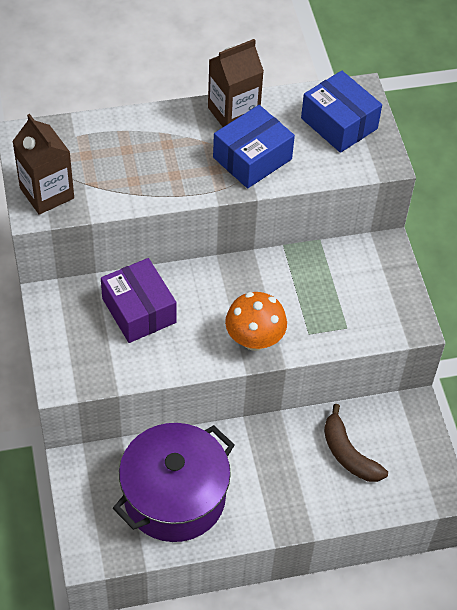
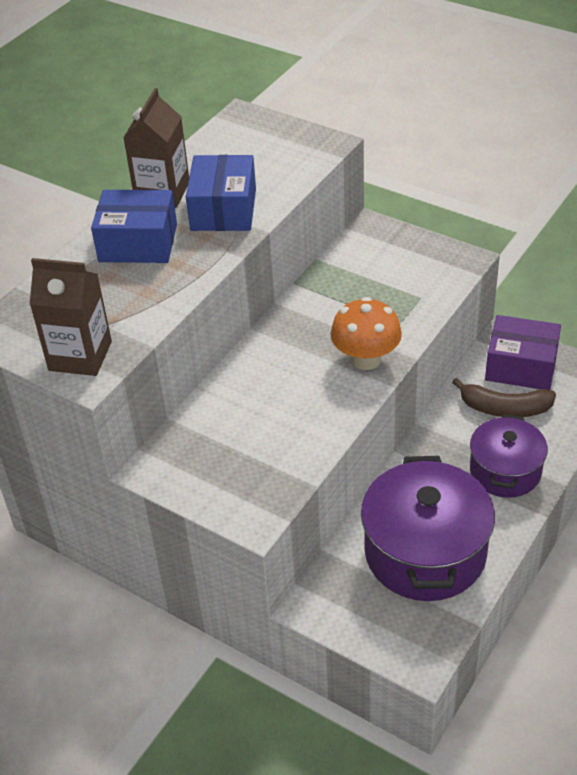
camera: 40 degrees left, 10 degrees down
(139, 310) = (245, 414): purple box -> purple box (521, 366)
(290, 494) = (505, 471): none -> purple pot
(339, 123) = (256, 144): blue box -> blue box (138, 243)

